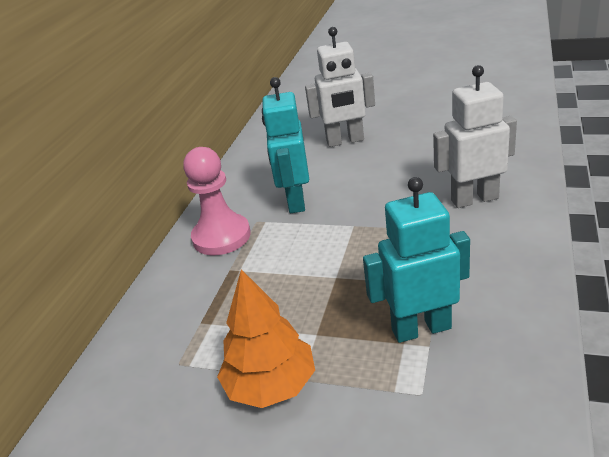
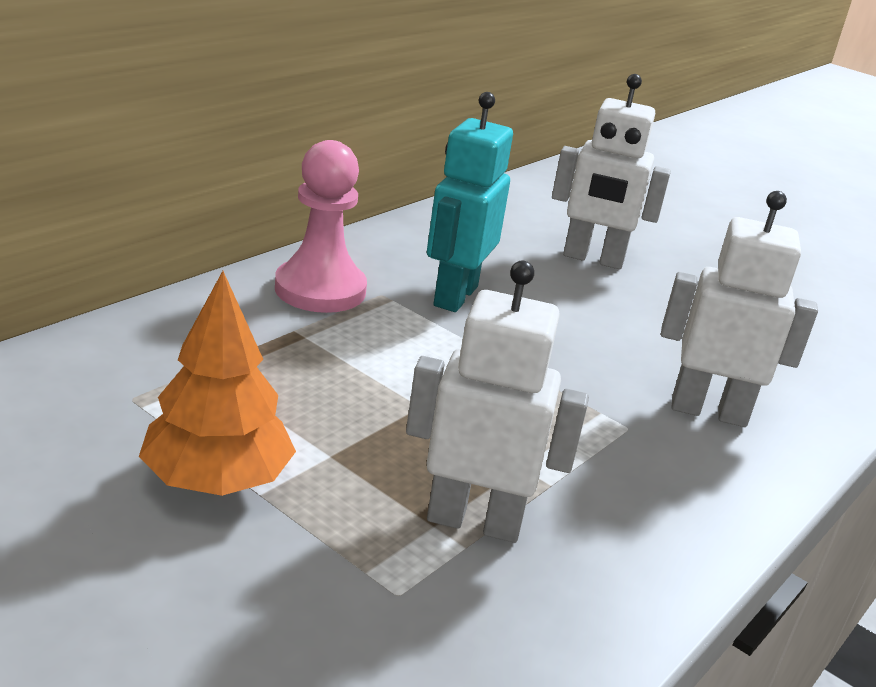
camera: 15 degrees right, 5 degrees down
(421, 328) = (474, 521): turquoise robot -> white robot

